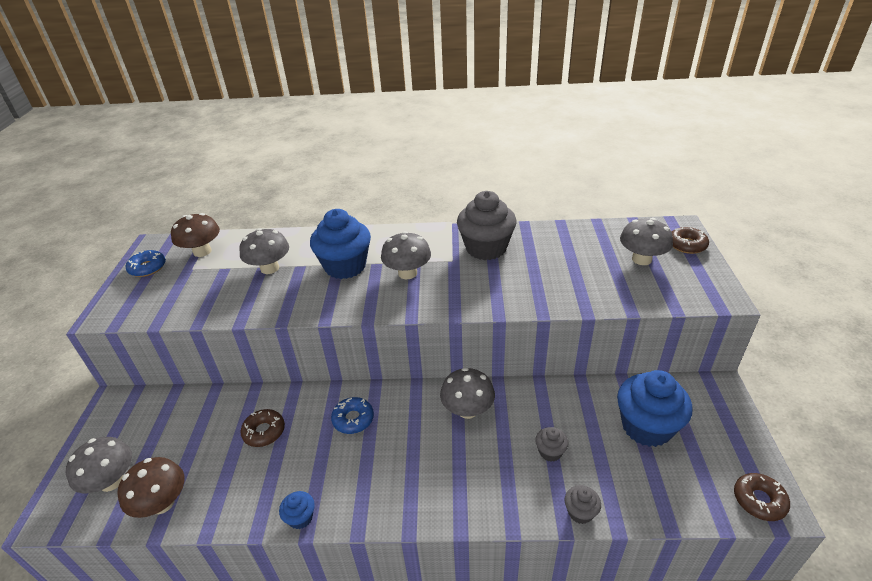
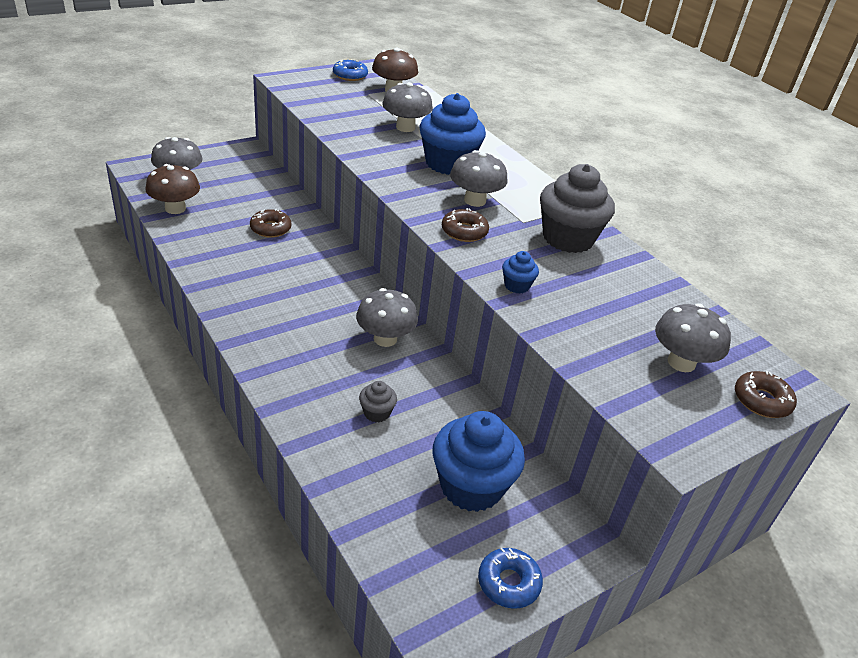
camera: 50 degrees right, 0 degrees up
(300, 517) = (203, 279): blue cupcake -> blue cupcake (516, 285)
(353, 419) = (319, 271): blue donut -> blue donut (508, 583)
(580, 512) = (317, 454): grey cupcake -> none
(759, 500) = (436, 615): brown donut -> brown donut (464, 231)

